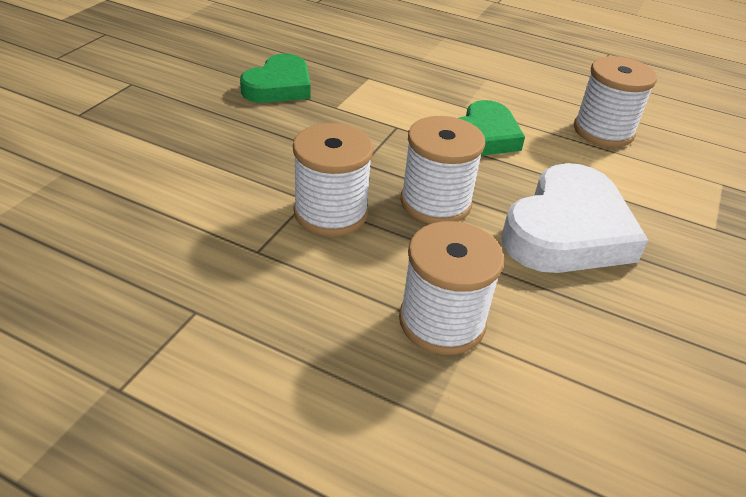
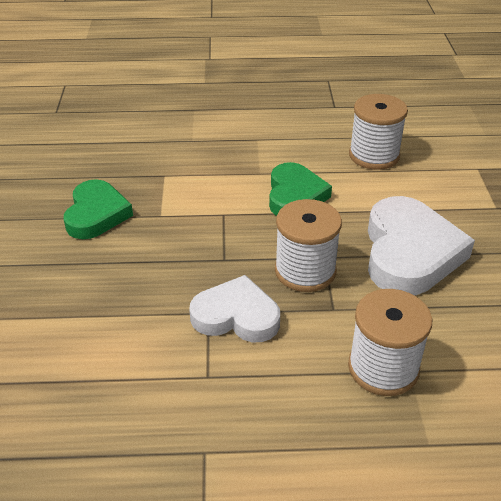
camera: 25 degrees left, 0 degrees up
(331, 213) = (236, 316): white spool -> white heart

